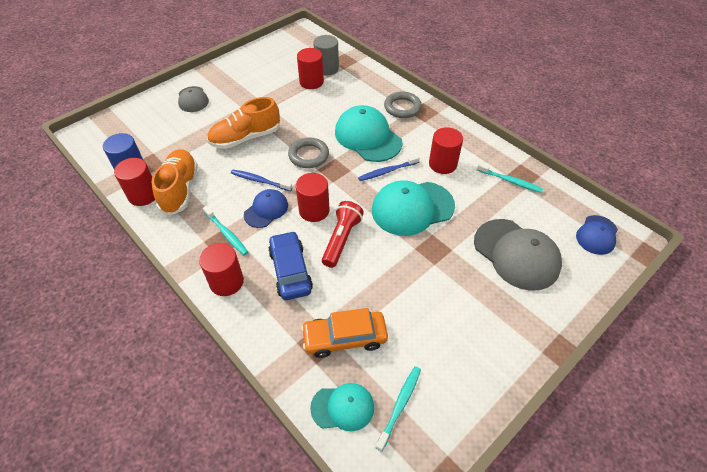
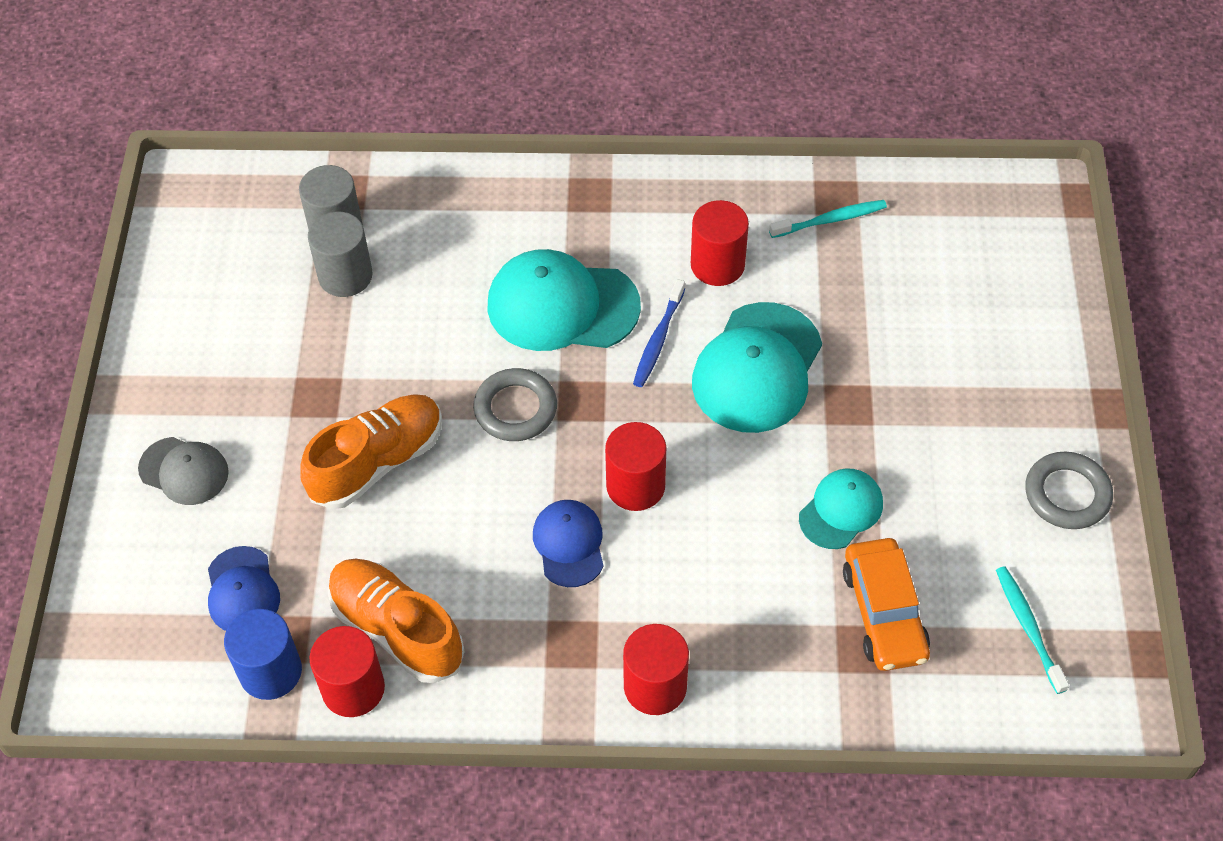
camera: 45 degrees left, 5 degrees up
(226, 233) = (562, 627): turquoise toothbrush -> none
(245, 138) = (377, 462): orange shoe -> orange shoe turned 150 degrees counterclockwise
(260, 181) = (499, 510): blue toothbrush -> none
(290, 271) = (715, 595): blue car -> none
(311, 82) = (345, 276): red cylinder -> grey cylinder
(341, 239) = (723, 493): red flashlight -> none
(343, 407) = (976, 688): turquoise cap -> turquoise cap (841, 510)
(345, 338) = (884, 612): orange car -> orange car turned 45 degrees counterclockwise
(402, 107) = (549, 211): grey ring -> grey ring (1067, 494)
(516, 254) = (948, 325): grey cap -> none
(597, 235) = (1005, 218): blue cap -> blue cap (242, 590)

